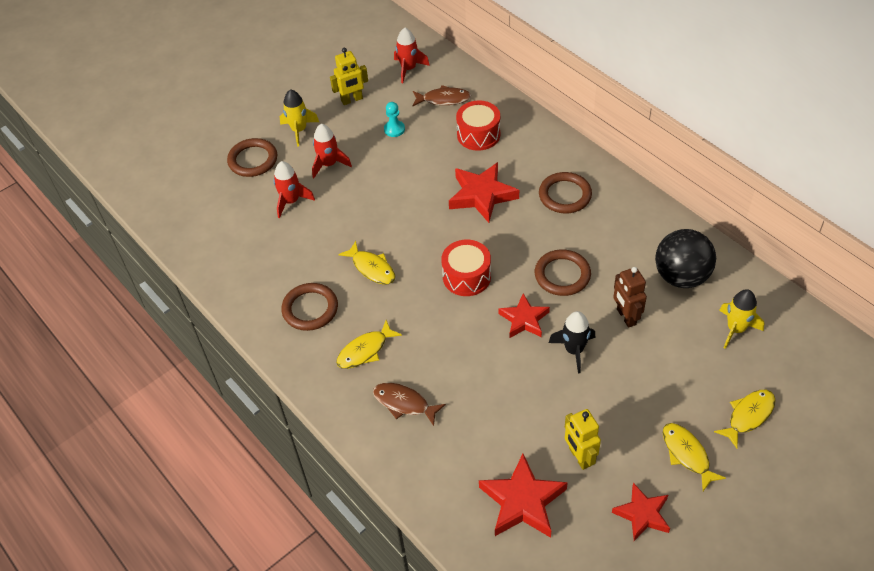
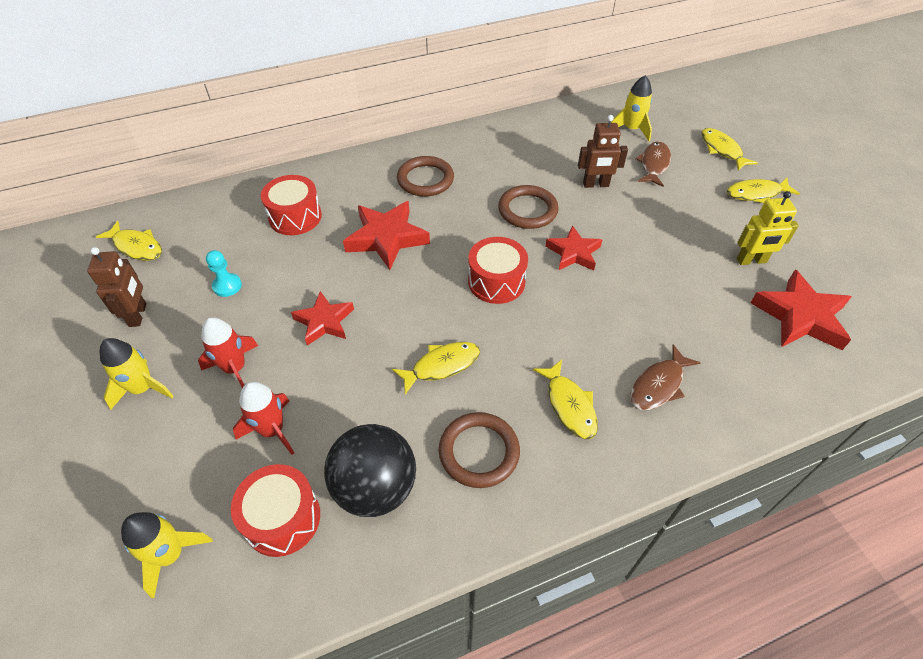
camera: 75 degrees left, 0 degrees up
(203, 193) = (170, 555): none -> yellow rocket
(237, 230) = (282, 518): none -> red drum
(253, 160) = (154, 463): brown ring -> none
(352, 100) = (138, 315): yellow robot -> brown robot
(408, 69) = (136, 246): red rocket -> yellow fish
(443, 99) = (216, 230): brown fish -> brown fish (654, 164)
(574, 350) = (624, 229): black rocket -> none
(642, 514) = (817, 238): red star -> red star (324, 321)
(681, 276) = (562, 140): black ball -> black ball (375, 488)

